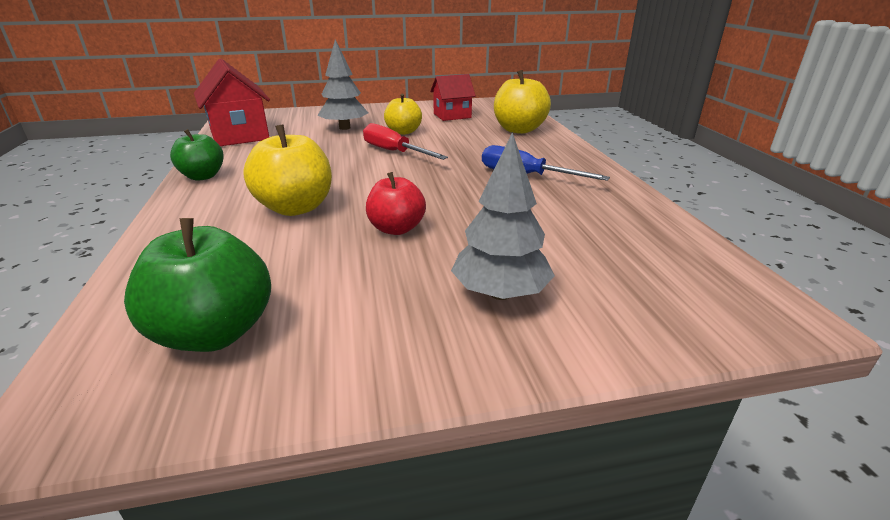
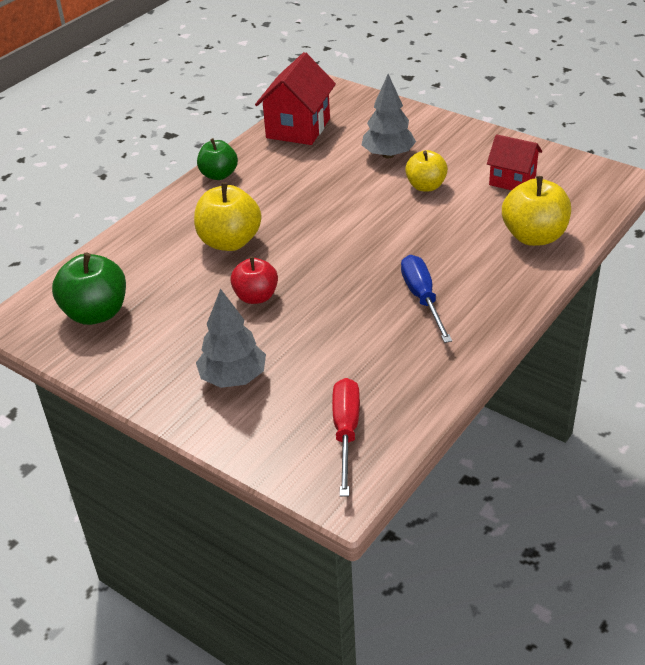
camera: 50 degrees right, 10 degrees up
(394, 152) = (375, 212): red screwdriver -> red screwdriver (346, 432)

